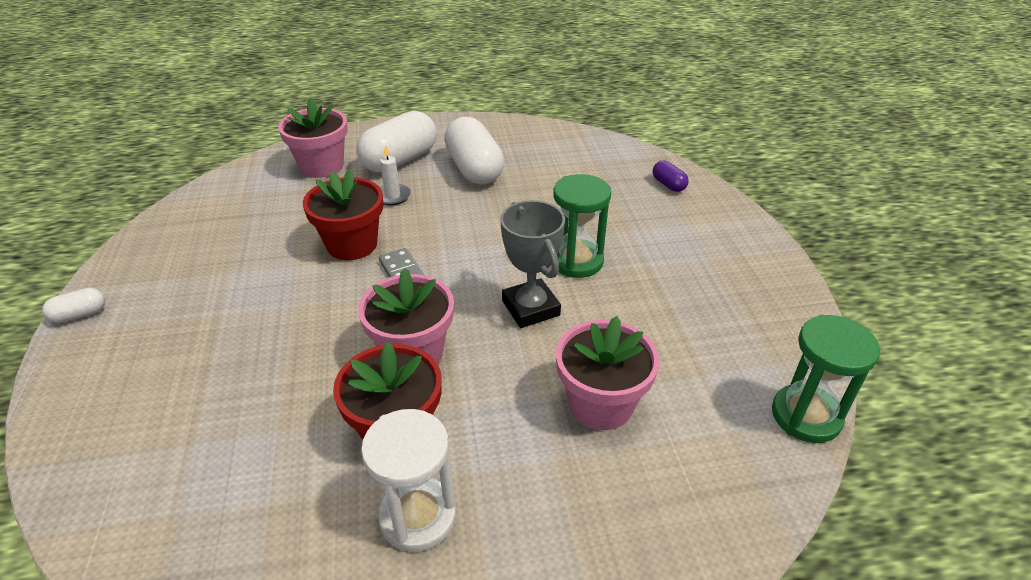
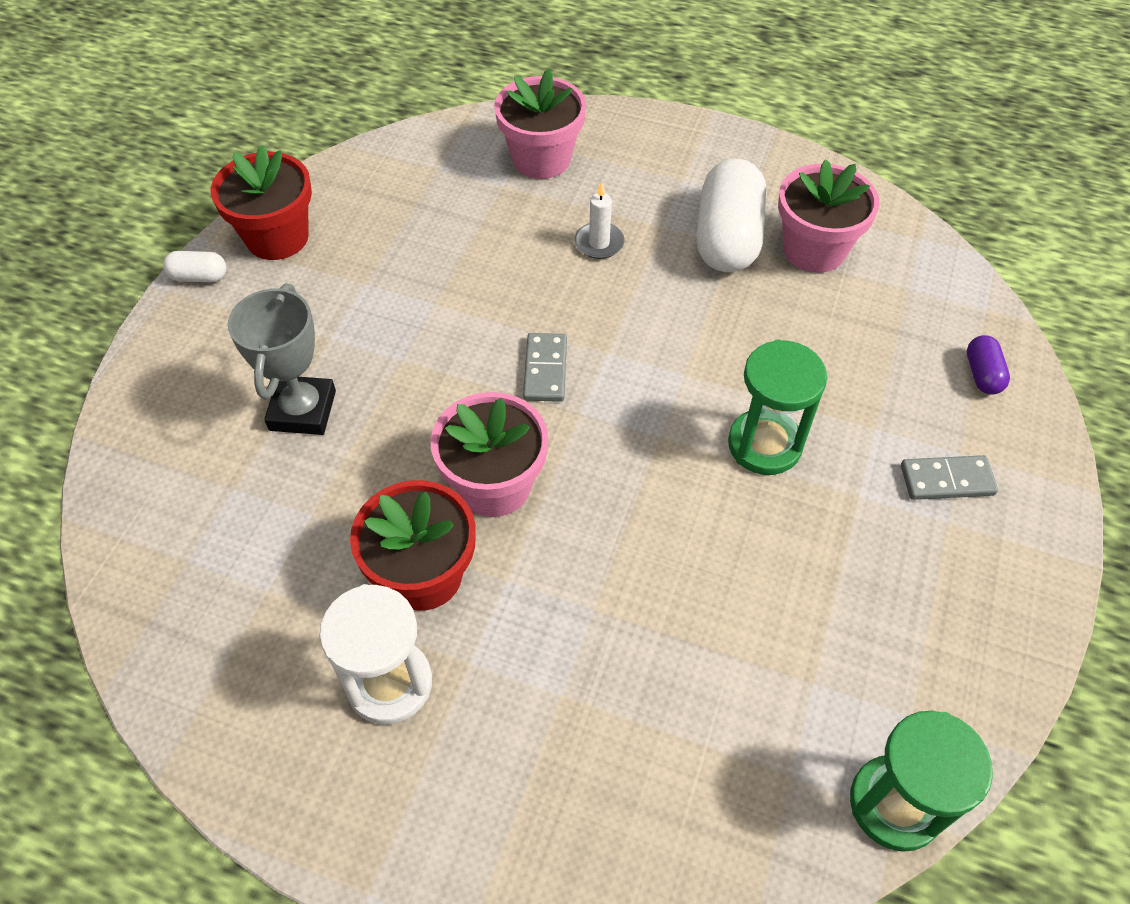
camera: 30 degrees right, 15 degrees up
(352, 244) = (511, 300): red flower pot -> red flower pot (277, 237)
(400, 160) = (640, 186): white capsule -> none
(530, 308) = (662, 487): grey trophy -> grey trophy (302, 410)
(600, 404) = (657, 656): pink flower pot -> pink flower pot (814, 250)
(692, 239) = (947, 480): none -> grey domino

